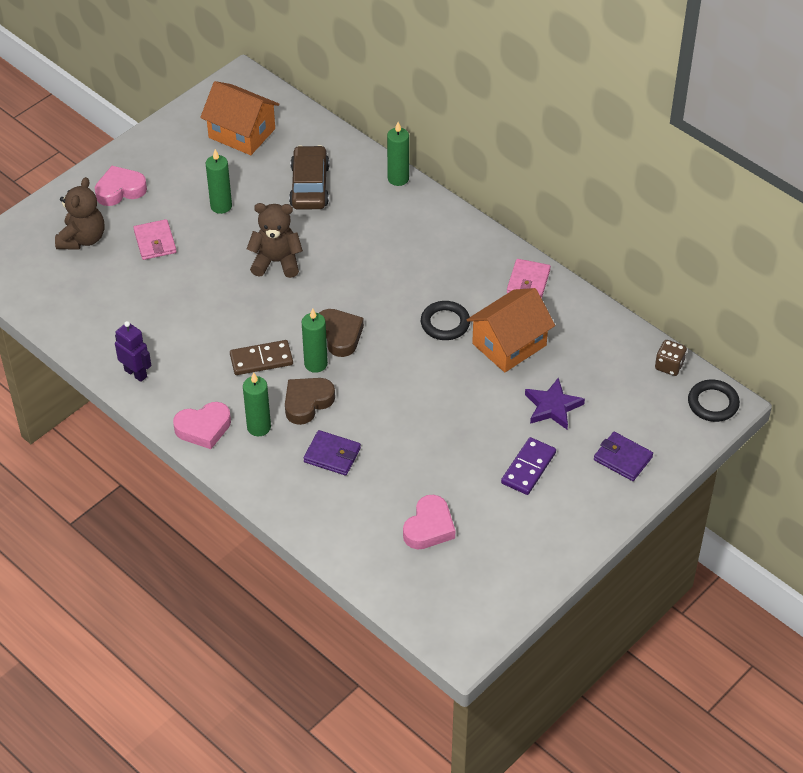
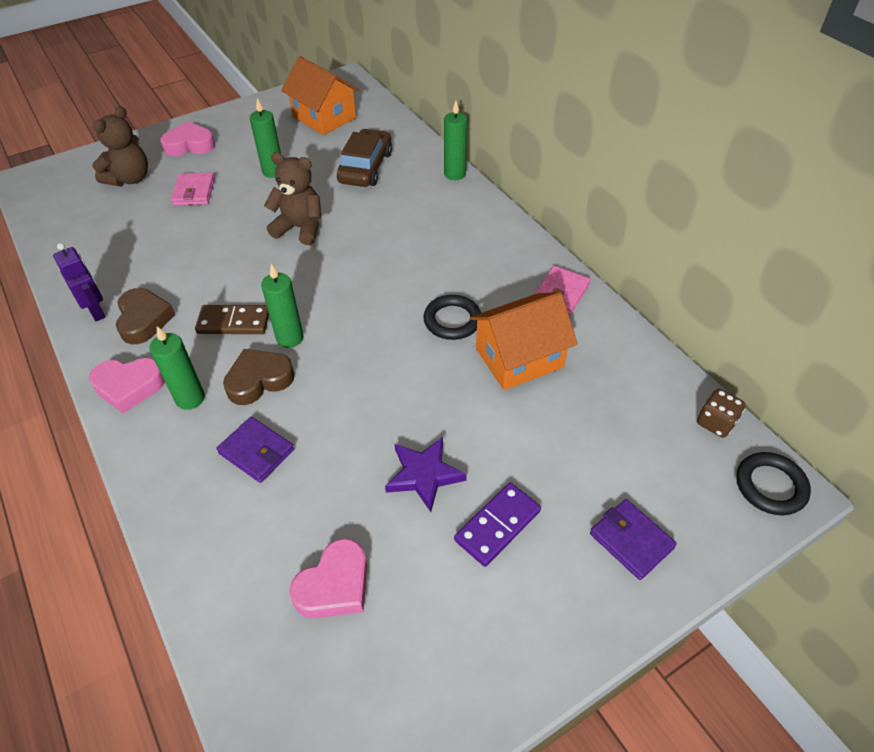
camera: 15 degrees right, 0 degrees up
(339, 335) = (330, 312): brown heart -> brown heart (144, 320)
(552, 407) = (552, 446): purple star -> purple star (424, 475)

